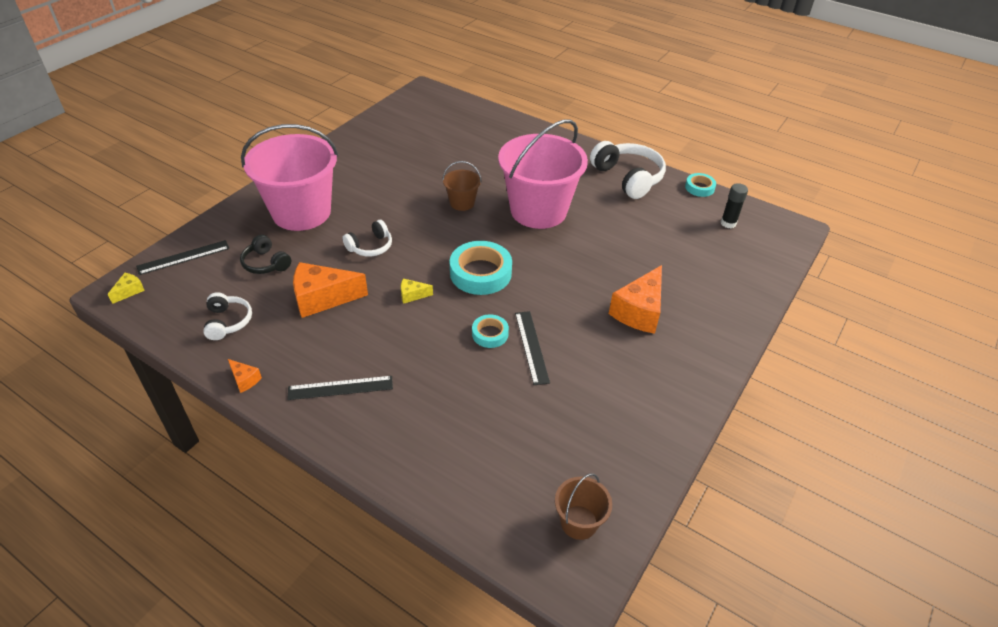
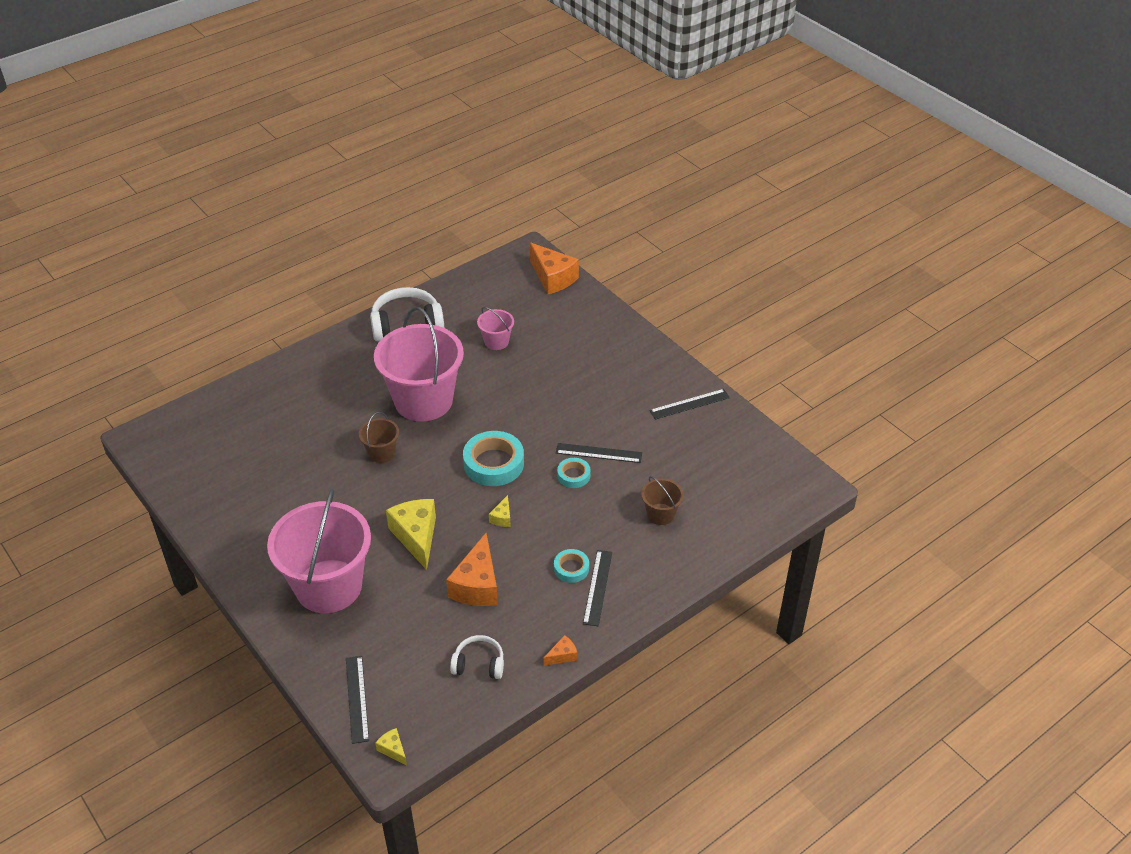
camera: 70 degrees left, 0 degrees up
(266, 263) = (402, 626): black headphones -> none
(370, 246) = (416, 537): white headphones -> yellow cheese
(579, 522) = (770, 472): brown bucket -> brown bucket (660, 514)
(639, 311) = (586, 376): orange cheese -> orange cheese (553, 278)
(645, 236) = (496, 341): none -> pink bucket
(651, 411) = (689, 404): none -> black ruler
(699, 188) = (447, 284): turquoise tape -> turquoise tape (571, 568)
(728, 223) = (504, 286): black glue stick -> none

